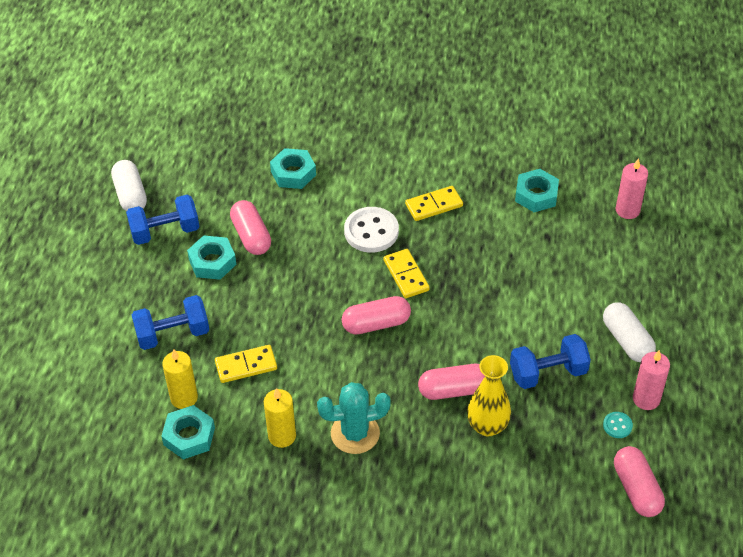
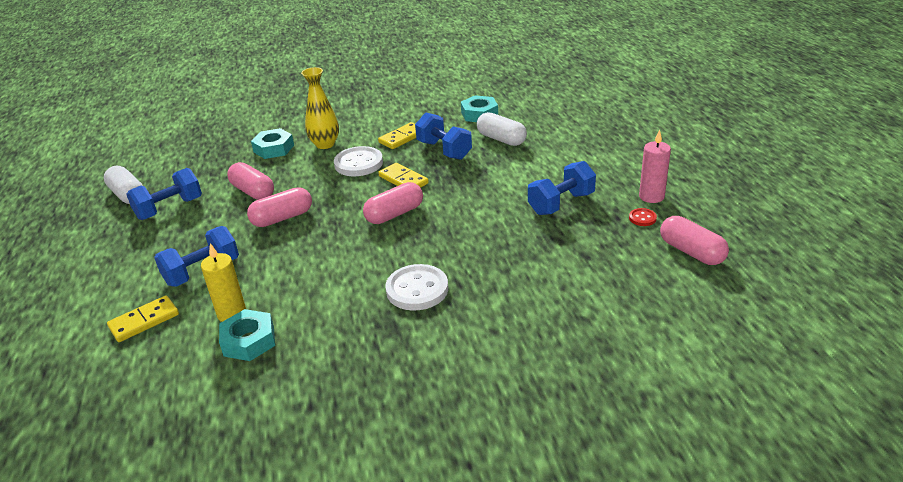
camera: 20 degrees left, 15 degrees down
(212, 262) = (223, 216): turquoise nut -> none
(246, 365) = (286, 273): yellow domino -> yellow domino (144, 321)
(282, 436) = (346, 312): yellow candle -> none
(355, 433) = (417, 289): turquoise cactus -> white button
(454, 390) = (489, 235): pink capsule -> pink capsule (282, 218)
(469, 243) = (444, 150): none -> blue dumbbell
(487, 426) = (534, 249): yellow vase -> yellow vase (325, 144)
(617, 426) = (642, 218): turquoise button -> red button
(627, 210) = (553, 105): pink candle -> none
(627, 340) = (608, 169): white capsule -> white capsule (501, 139)

